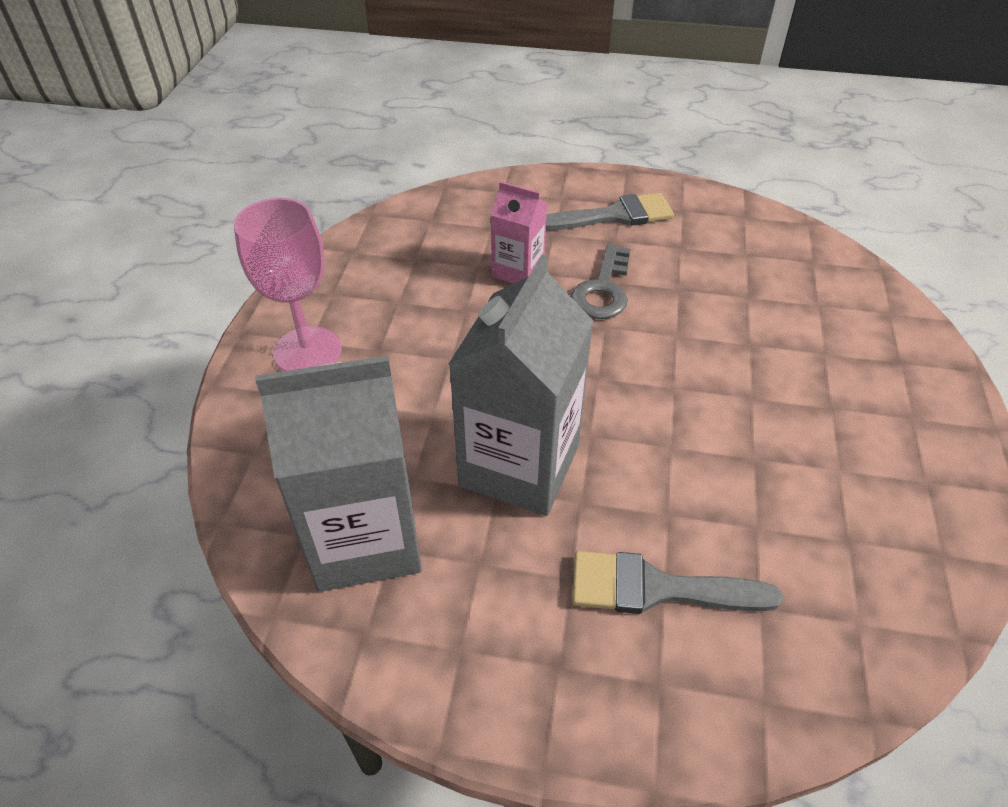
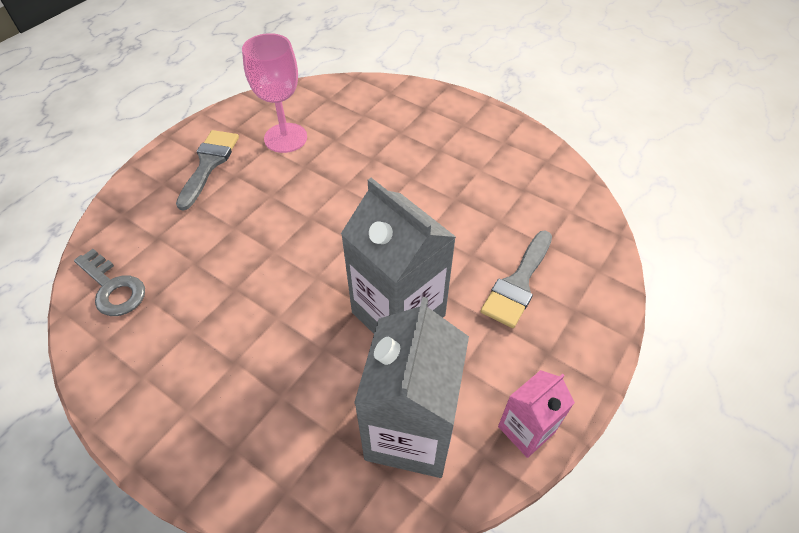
camera: 65 degrees left, 5 degrees up
(307, 351) = (198, 416): pink goblet -> pink goblet (285, 138)
(518, 271) = (219, 241): pink carton -> pink carton (526, 429)
(603, 289) = (276, 203): grey key -> grey key (113, 288)

